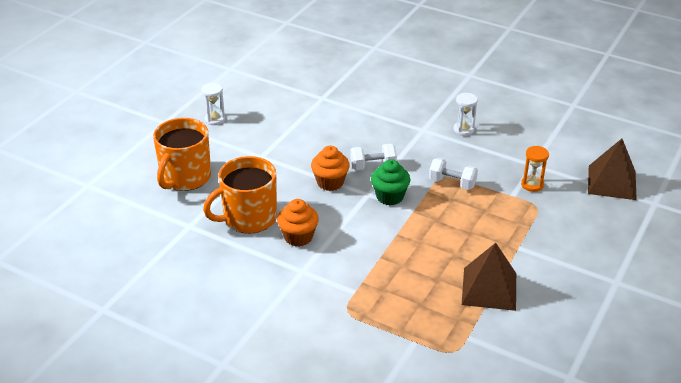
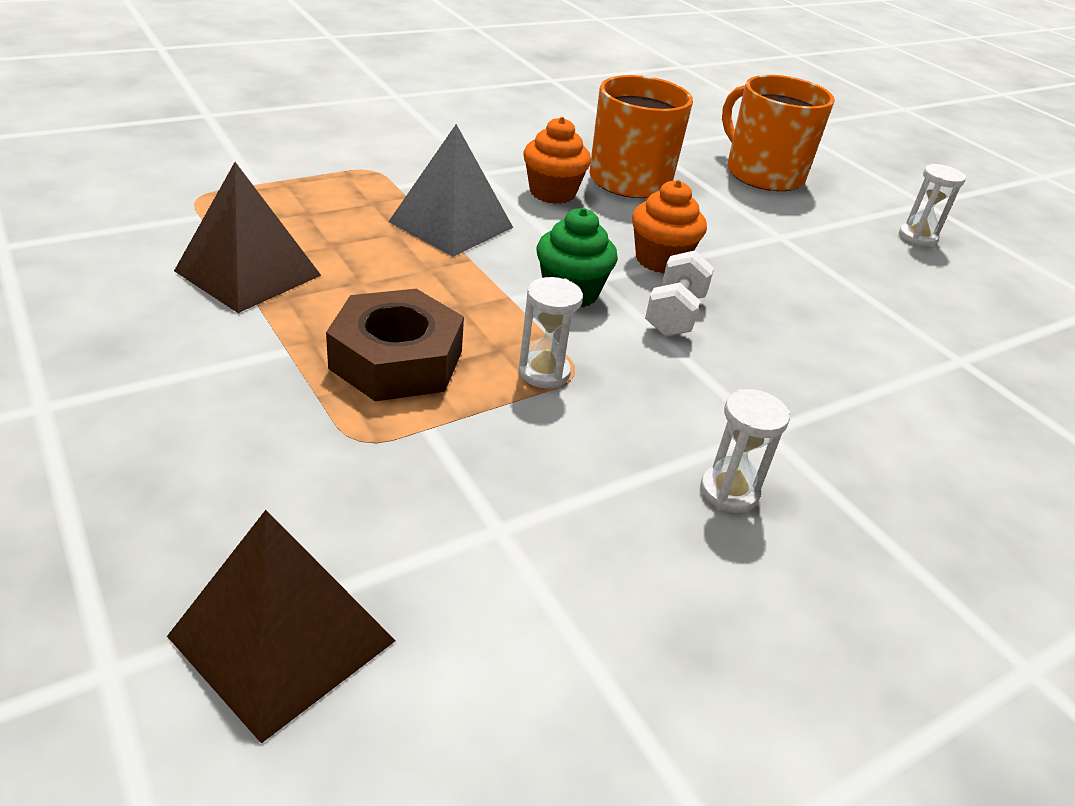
camera: 115 degrees right, 0 degrees up
(373, 254) = (451, 224): none -> grey pyramid
(452, 183) = (544, 372): white dumbbell -> white hourglass
(489, 219) = (396, 360): none -> brown nut
(532, 185) = (430, 477): orange hourglass -> none

